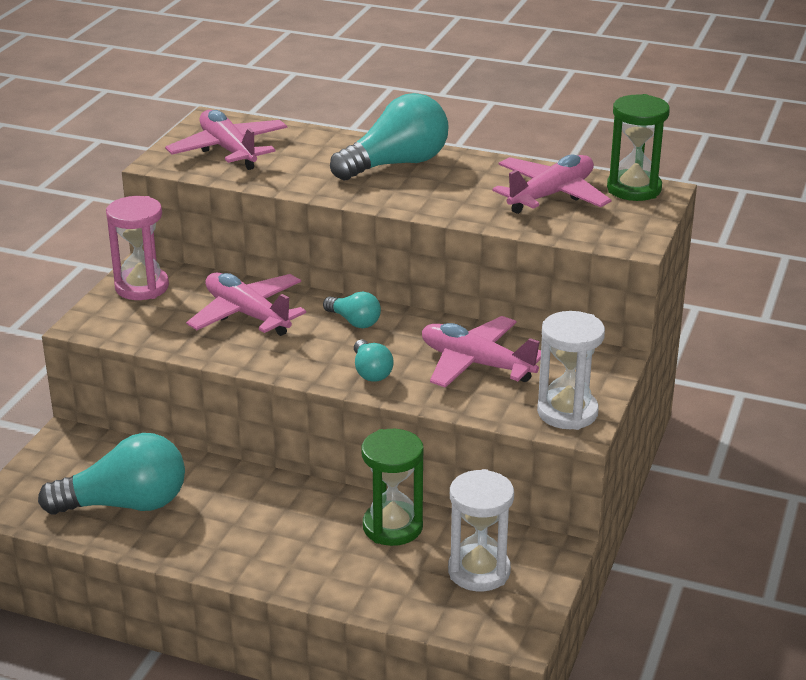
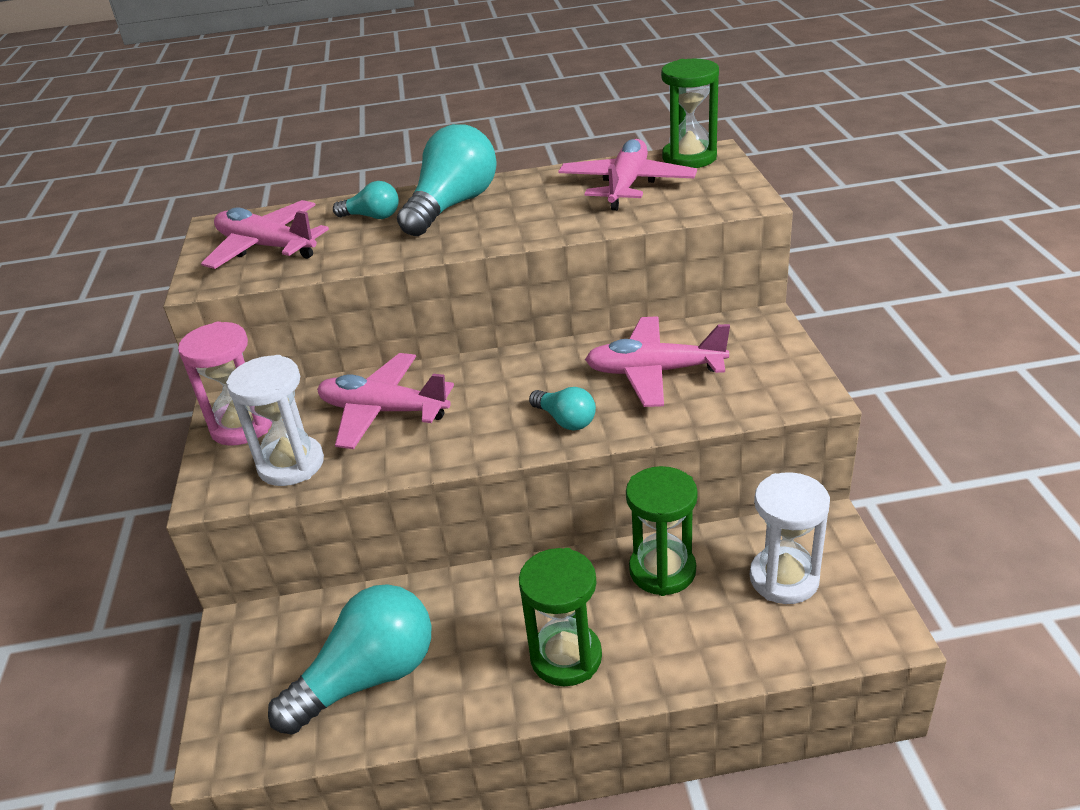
camera: 25 degrees left, 5 degrees up
(268, 550) = (566, 657): none -> green hourglass
(354, 321) = (498, 376): turquoise light bulb -> turquoise light bulb (372, 216)
(567, 412) = (784, 384): white hourglass -> white hourglass (291, 464)

